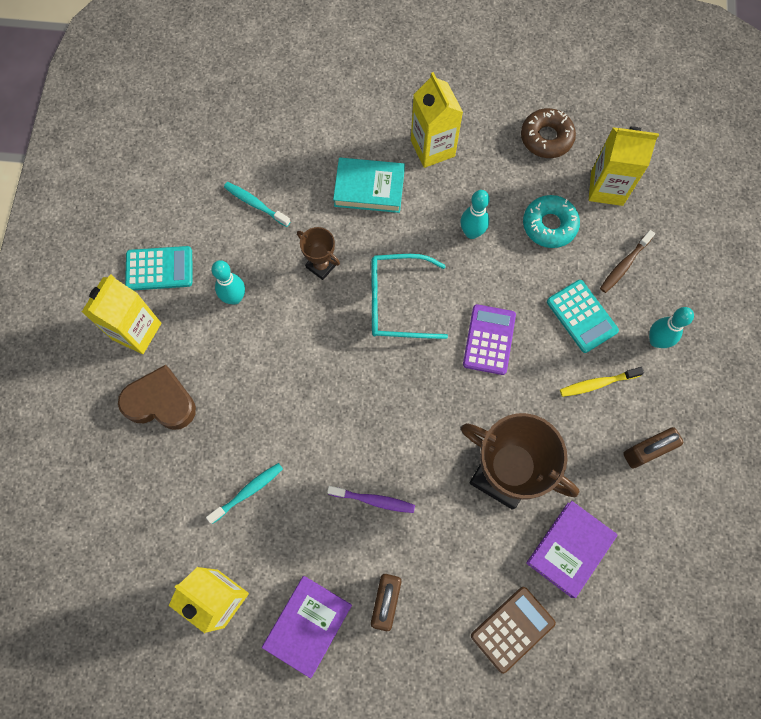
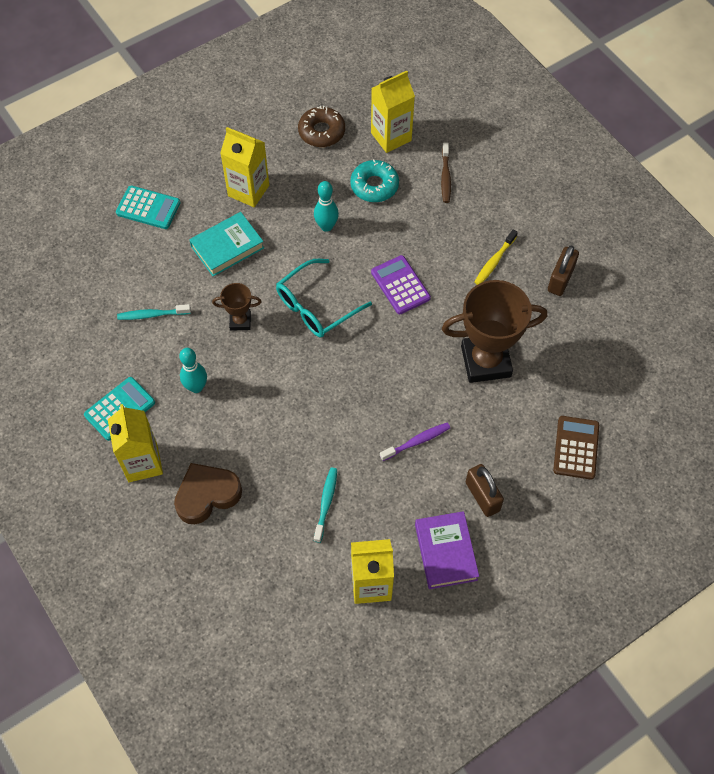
camera: 40 degrees left, 10 degrees down
(569, 549) = (567, 373): purple book -> none
(581, 316) = (447, 227): turquoise calculator -> turquoise calculator (148, 208)
(656, 341) = (507, 209): turquoise bowling pin -> none

